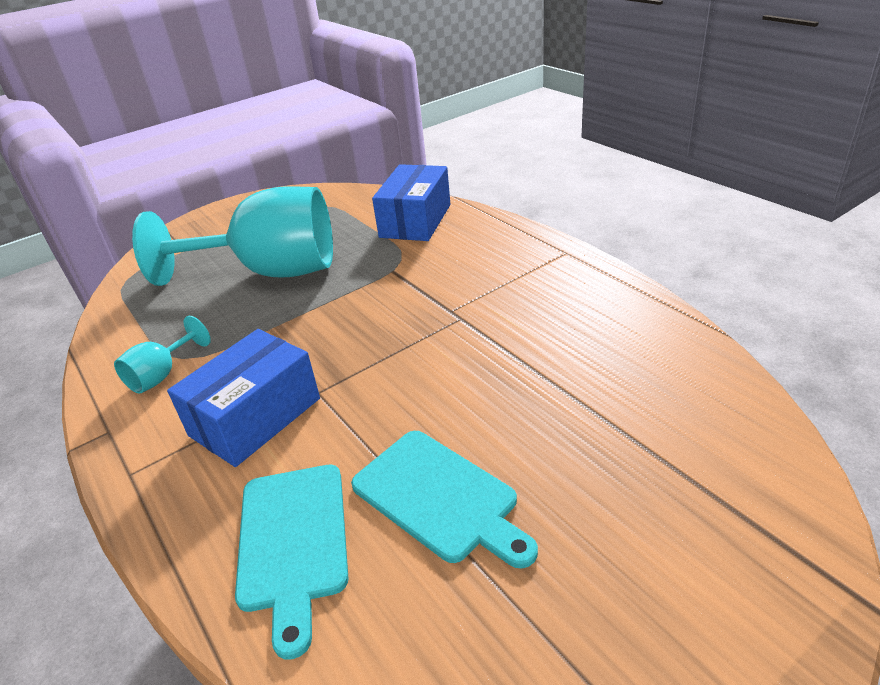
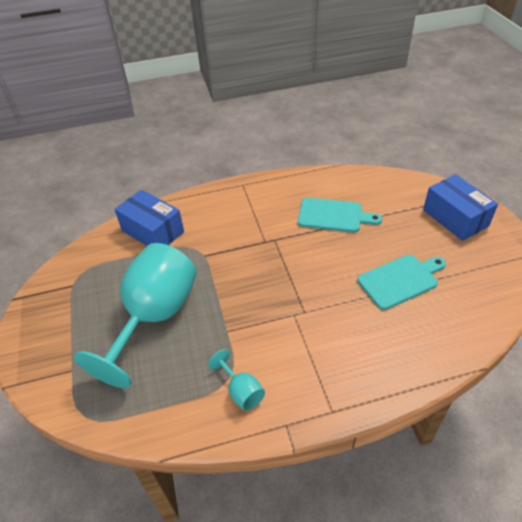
camera: 70 degrees left, 10 degrees up
(255, 417) = (311, 343): blue box -> blue box (455, 218)
(293, 541) = (408, 337): turquoise cutting board -> turquoise cutting board (333, 215)

